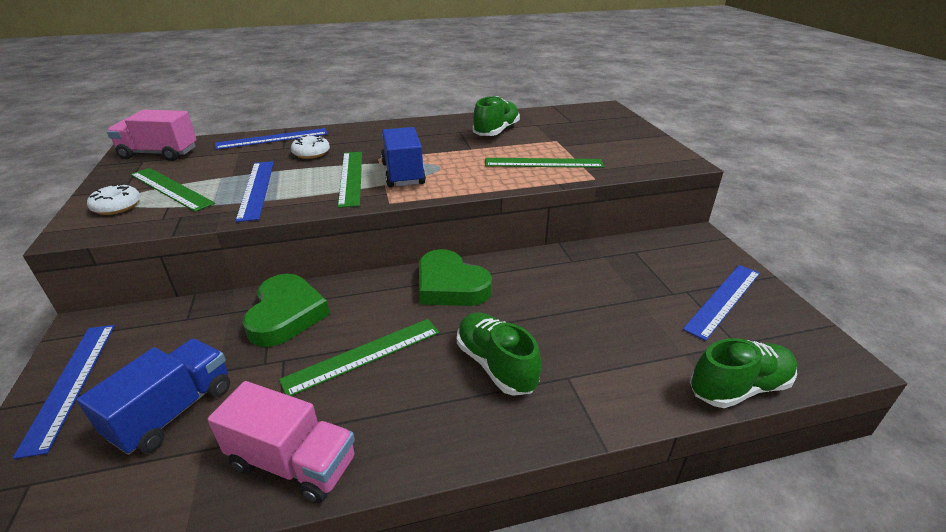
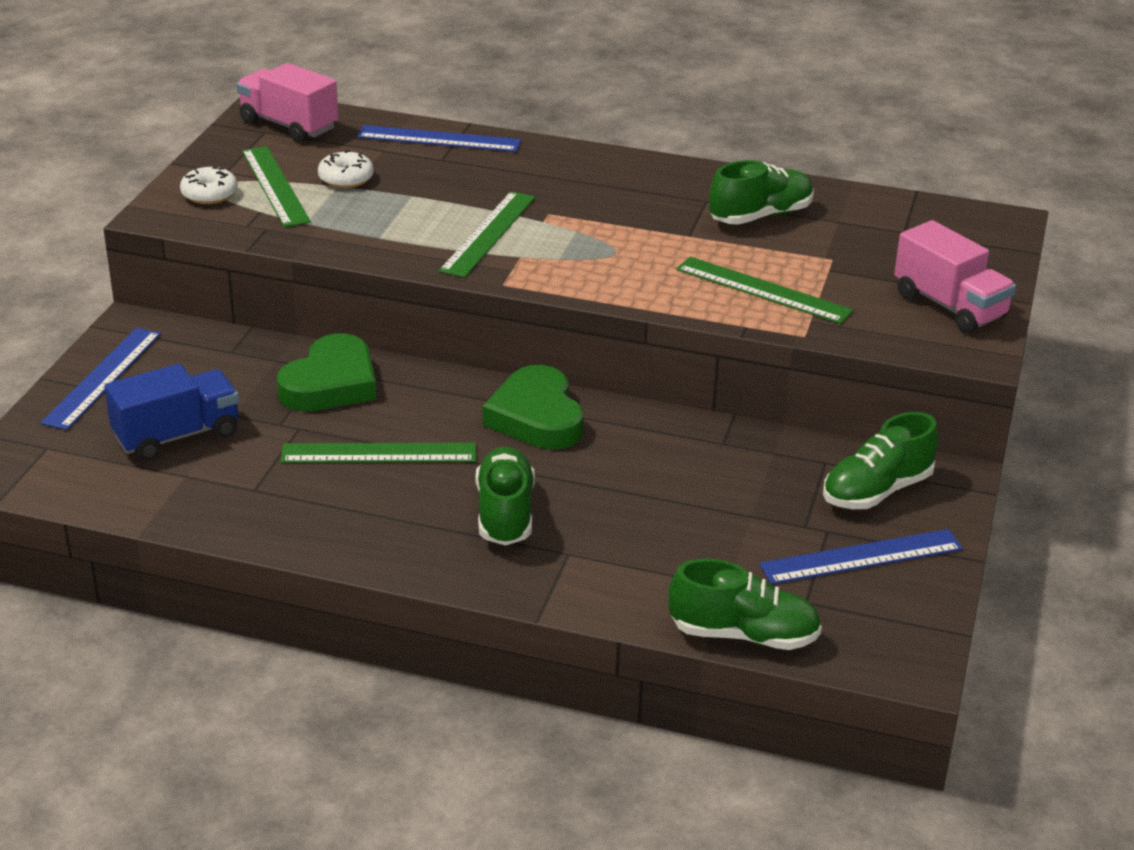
camera: 30 degrees right, 0 degrees up
(256, 189) = (367, 216): blue ruler -> none
(293, 462) = (253, 515): pink truck -> pink truck (949, 306)
(311, 153) = (470, 179): white donut -> white donut (346, 179)
(403, 174) = (557, 248): blue truck -> none
(678, 258) = (876, 491): none -> green shoe

